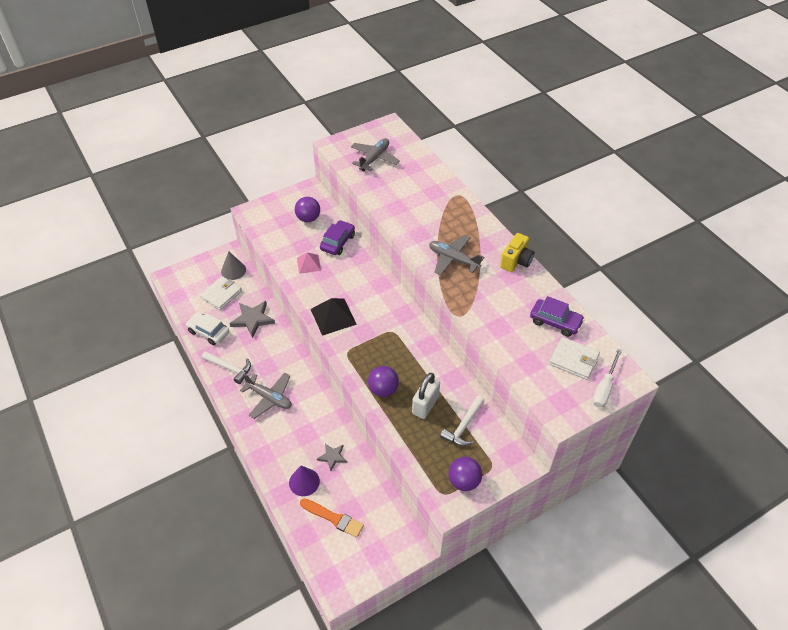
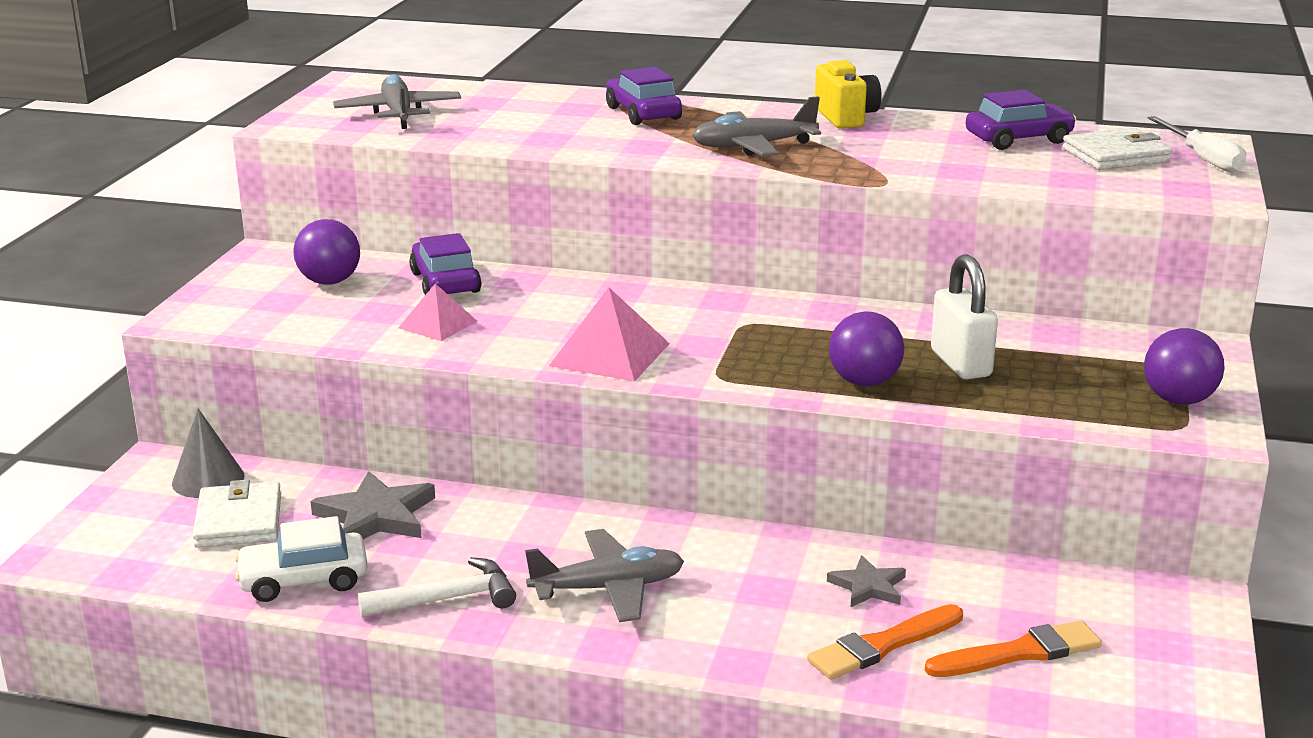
camera: 45 degrees left, 25 degrees down
(304, 482) = (882, 645): purple cone -> orange brush
(333, 316) = (609, 354): black pyramid -> pink pyramid
(450, 210) = (643, 113): none -> purple car
(463, 426) = (1058, 354): white hammer -> none

